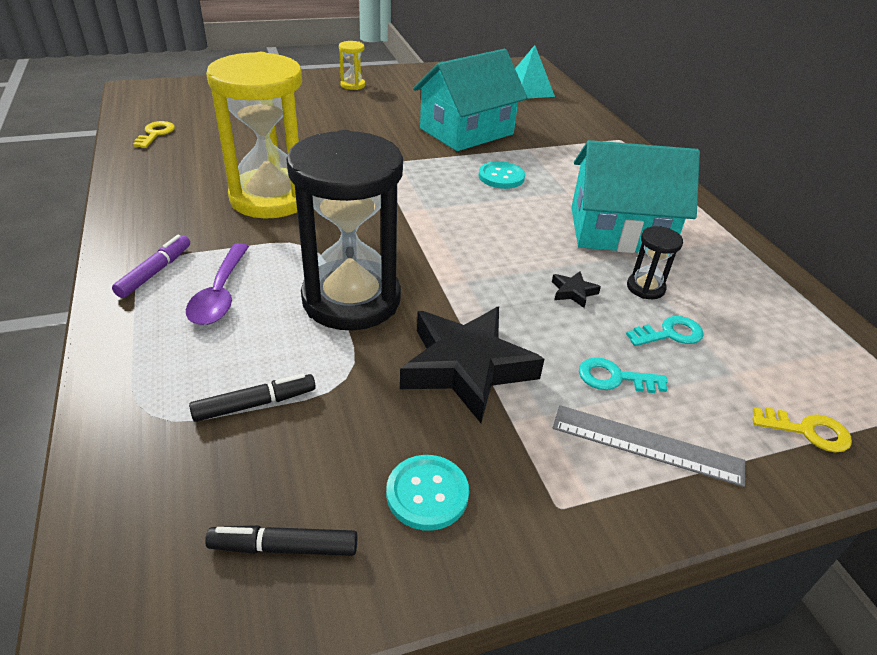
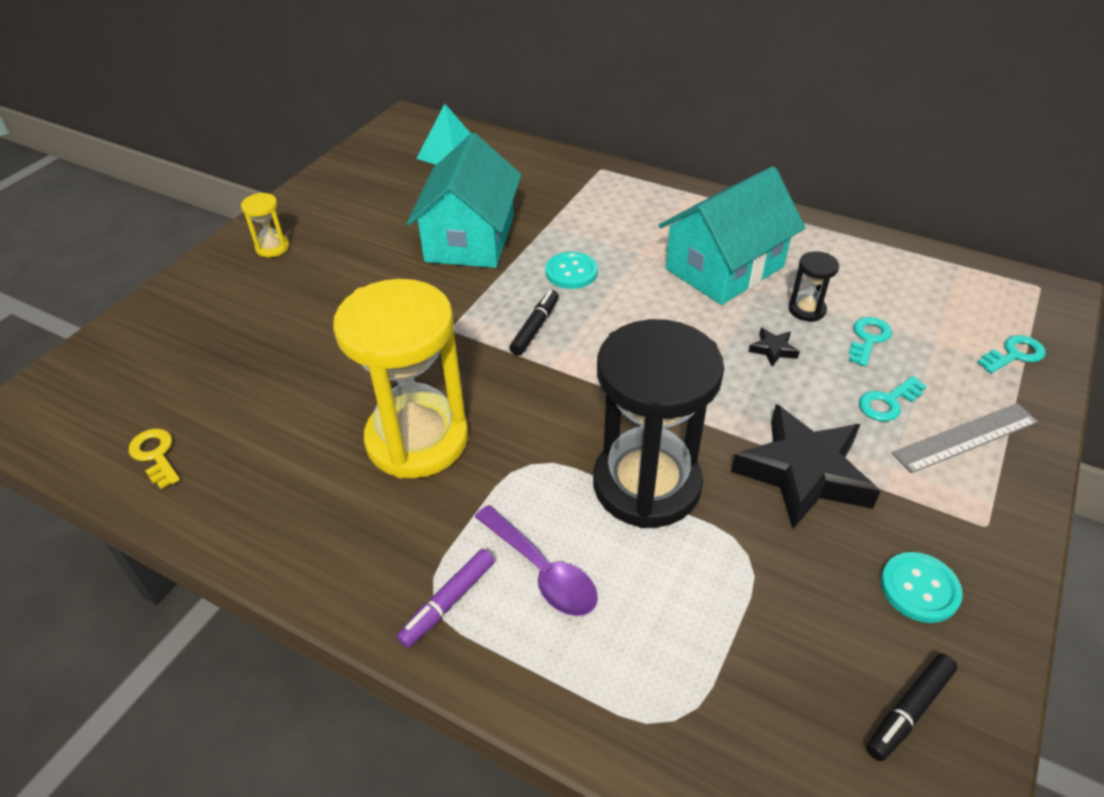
camera: 40 degrees left, 5 degrees up
(155, 272) = (448, 602): purple marker -> purple marker turned 120 degrees counterclockwise
(254, 404) = (727, 635): black marker -> black marker (535, 328)
(807, 431) = (1014, 354): yellow key -> turquoise key

